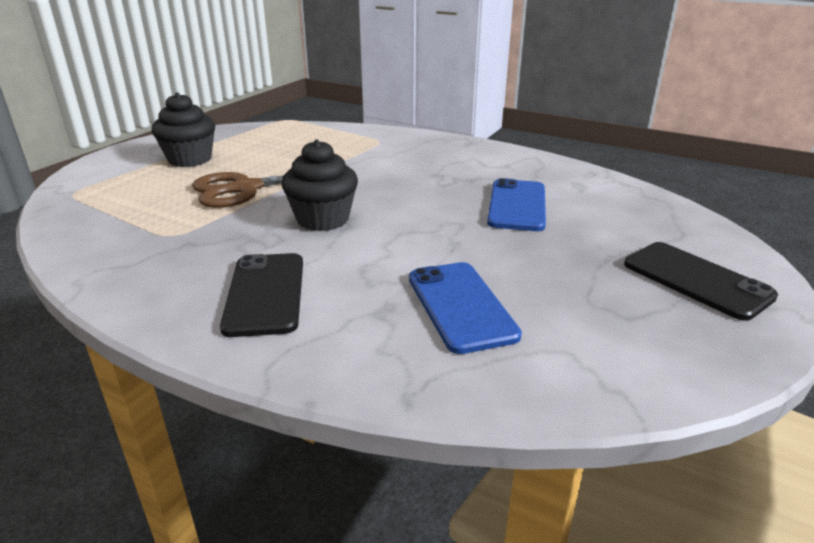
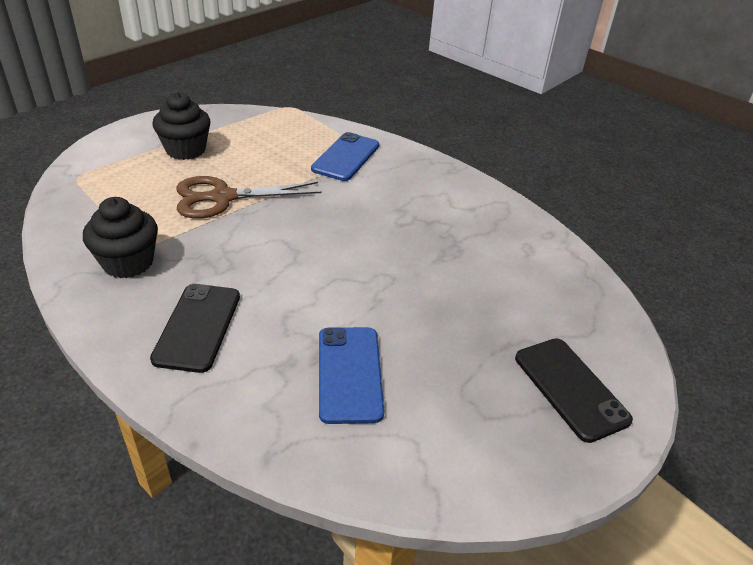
camera: 10 degrees right, 10 degrees up
(323, 219) = (274, 249): black cupcake -> black cupcake (128, 262)
(517, 205) = (455, 264): blue phone -> blue phone (346, 157)

